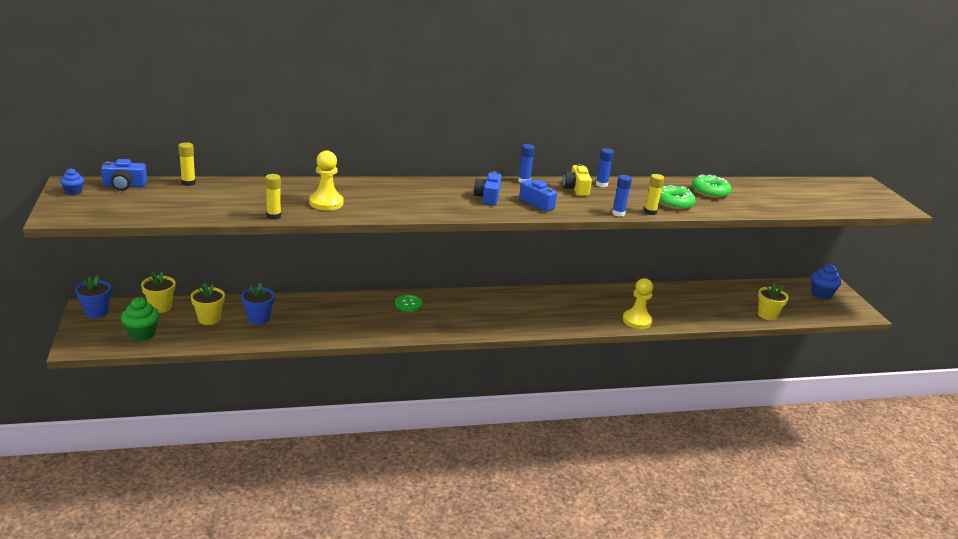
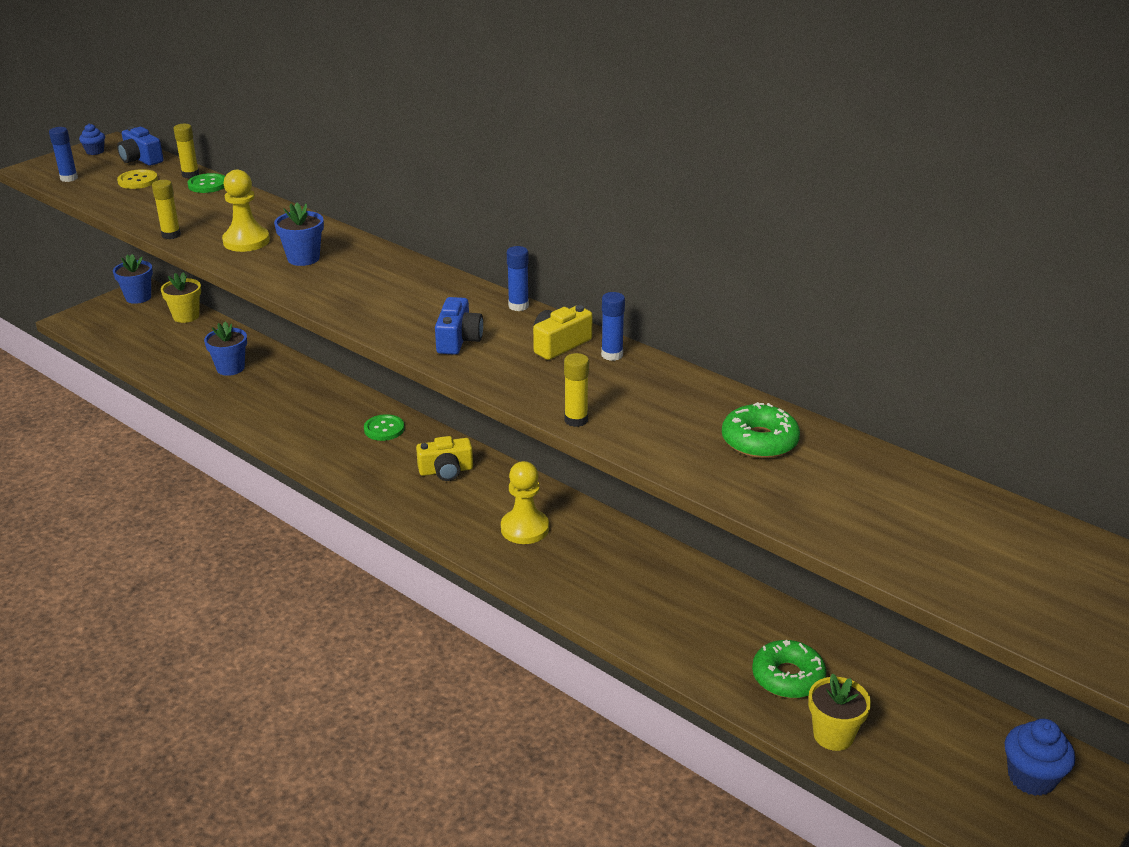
camera: 55 degrees right, 5 degrees up
(142, 334) = (127, 334): green cupcake -> none
(161, 197) = (138, 181): none -> yellow button
(209, 319) = (196, 347): yellow flower pot -> none
(216, 184) = (208, 185): none -> green button
(379, 199) = (303, 258): none -> blue flower pot
(474, 306) = (446, 471): none -> yellow camera
(488, 197) = (419, 306): blue camera -> none
(618, 213) = (525, 400): blue glue stick -> blue glue stick (69, 178)
(637, 321) = (602, 608): yellow pawn -> yellow pawn (525, 528)
(673, 203) = (648, 427): green donut -> green donut (788, 677)

